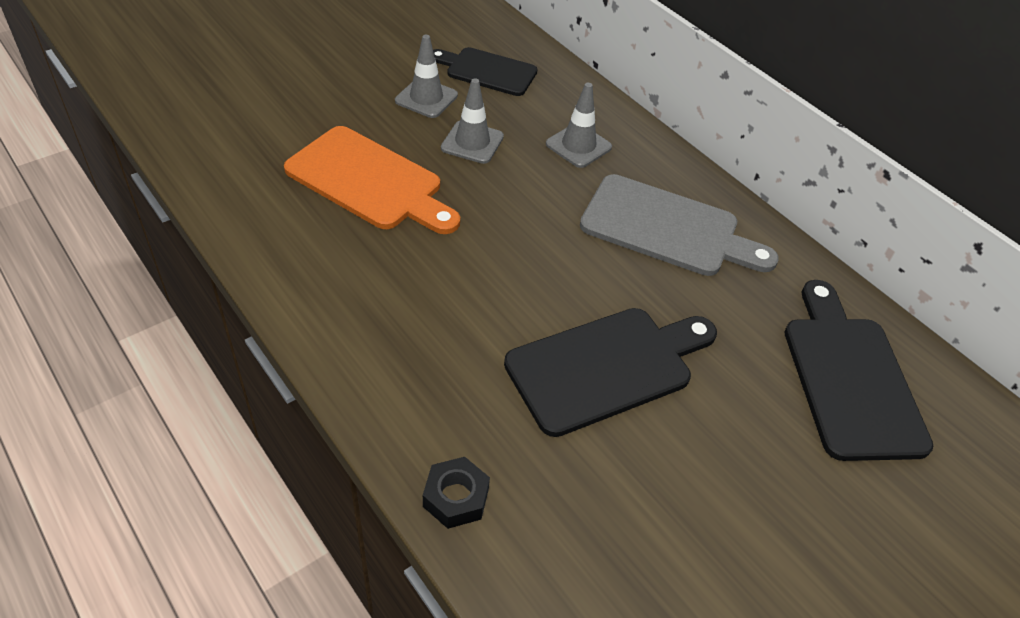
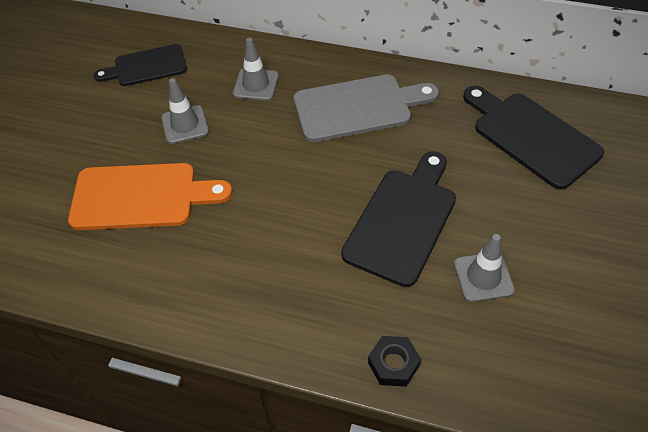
camera: 30 degrees left, 5 degrees up
(426, 98) = (122, 111): grey traffic cone -> grey traffic cone (483, 277)

